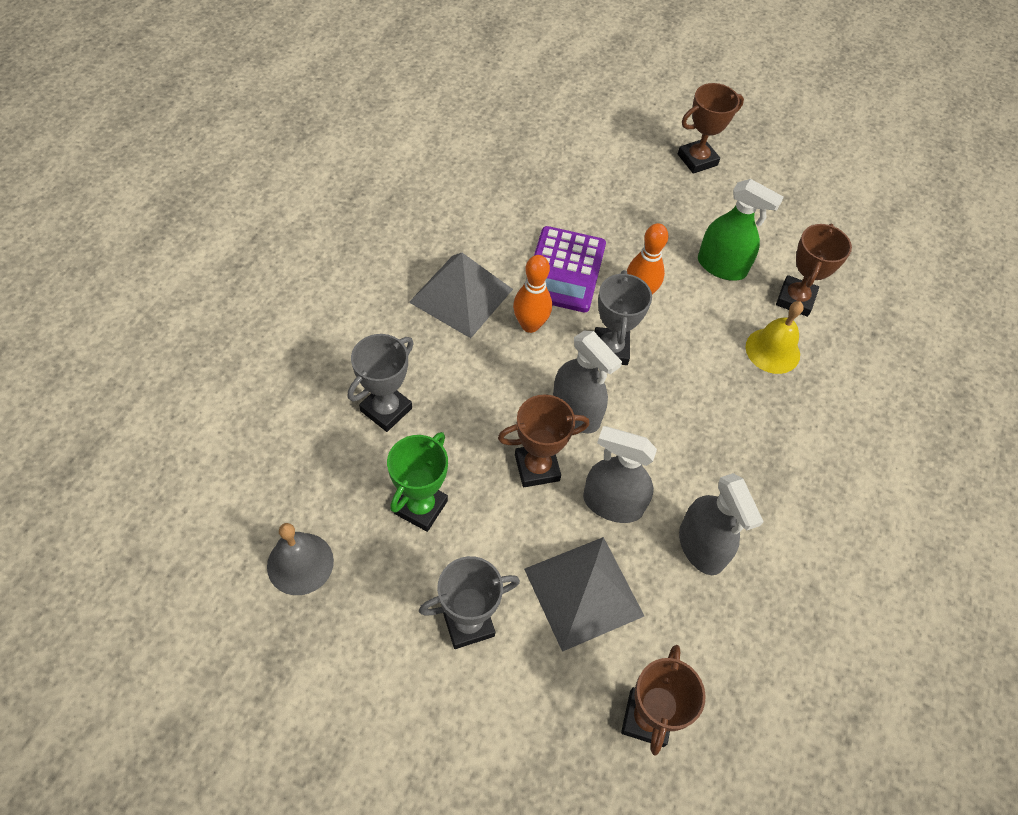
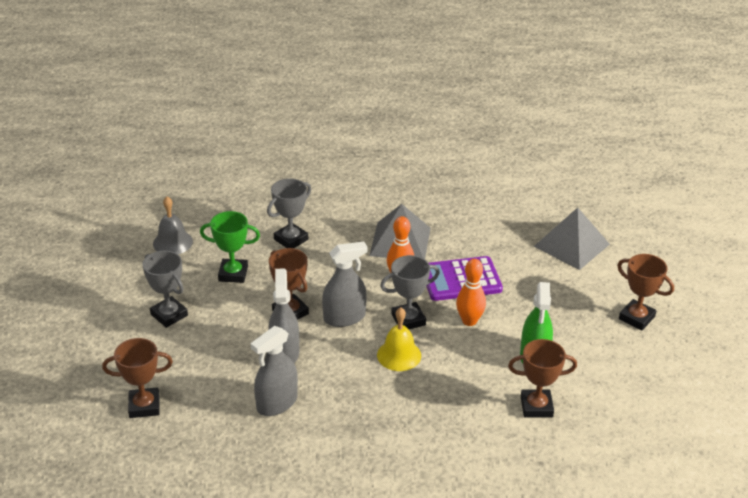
camera: 70 degrees right, 20 degrees down
(386, 409) = (291, 239): grey trophy -> grey trophy turned 60 degrees counterclockwise
(576, 412) = (344, 317): grey spray bottle -> grey spray bottle turned 135 degrees counterclockwise
(583, 592) = (214, 357): grey pyramid -> grey pyramid (571, 245)
(772, 350) = (473, 404): yellow bell -> yellow bell (399, 355)

